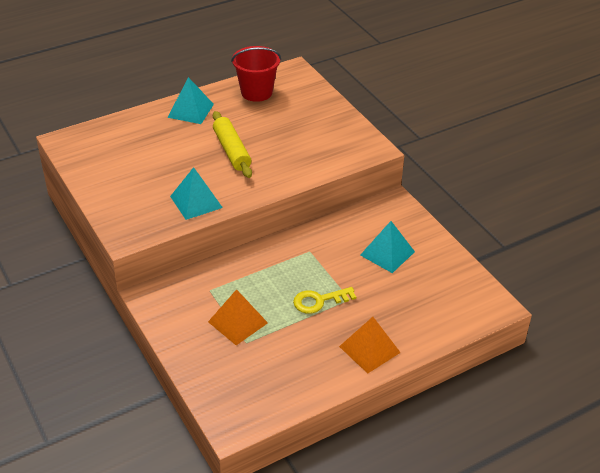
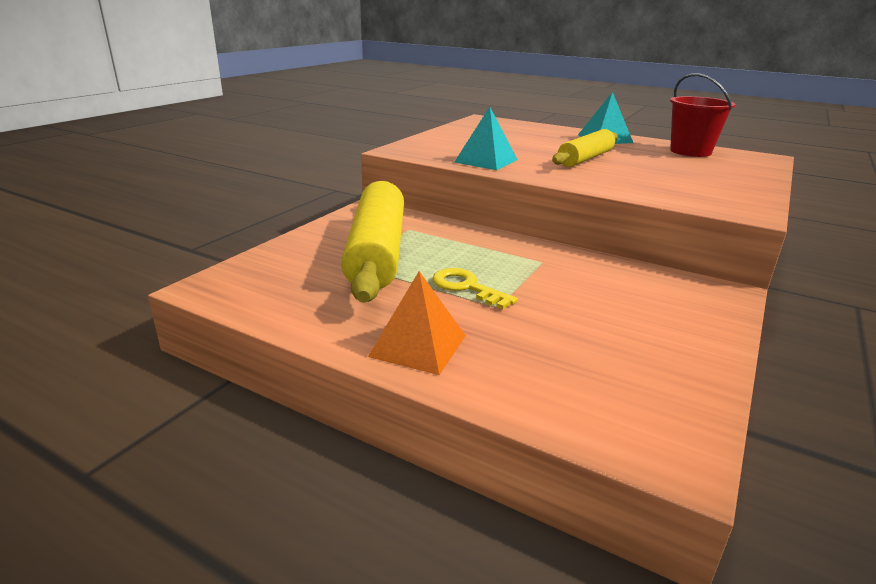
camera: 60 degrees right, 15 degrees down
(237, 322) = (376, 252): orange pyramid -> yellow rolling pin
(387, 253) = (622, 311): turquoise pyramid -> none

